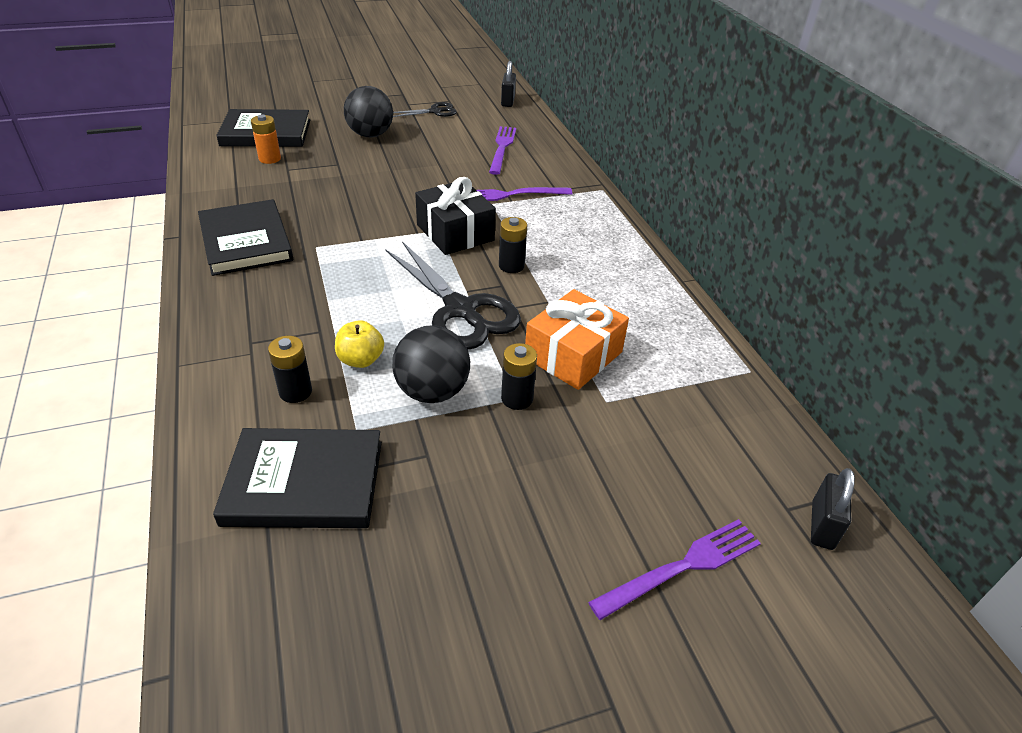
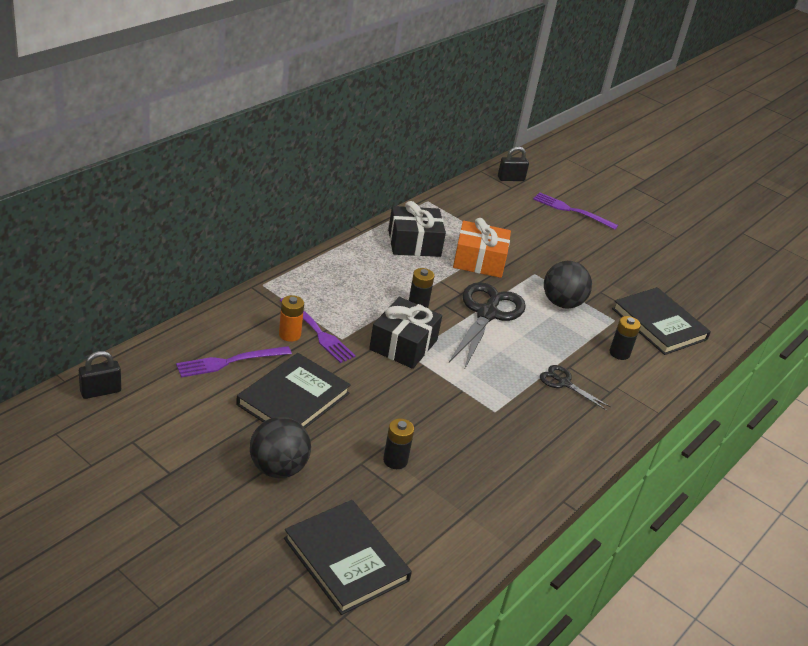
camera: 125 degrees left, 5 degrees down
(246, 241) = (528, 455): black book -> black book (293, 399)
(270, 159) = (396, 520): orange battery -> orange battery (289, 335)
(361, 360) = (571, 339): yellow apple -> none
(435, 111) = (176, 441): black scissors -> black scissors (564, 383)
(517, 399) = (534, 273): black battery -> black battery (395, 460)
(639, 312) = (414, 243): none -> black gift

